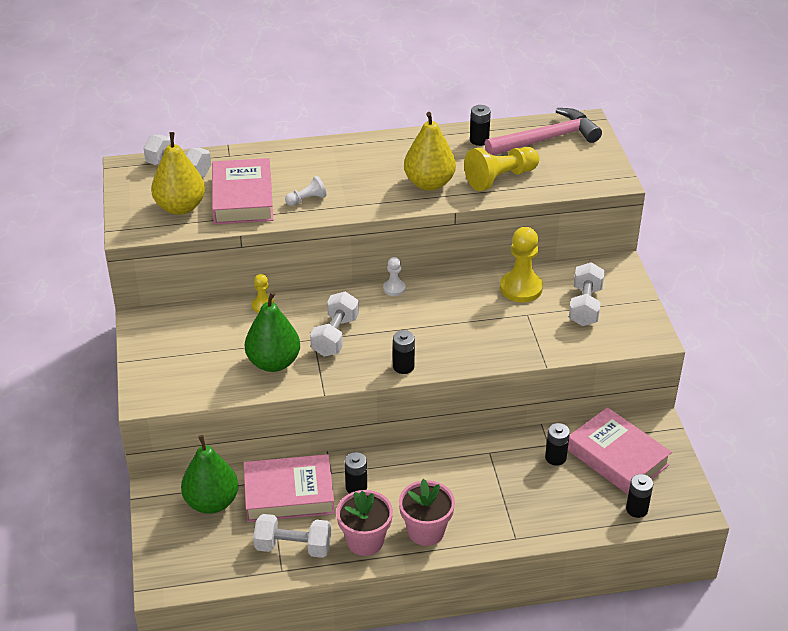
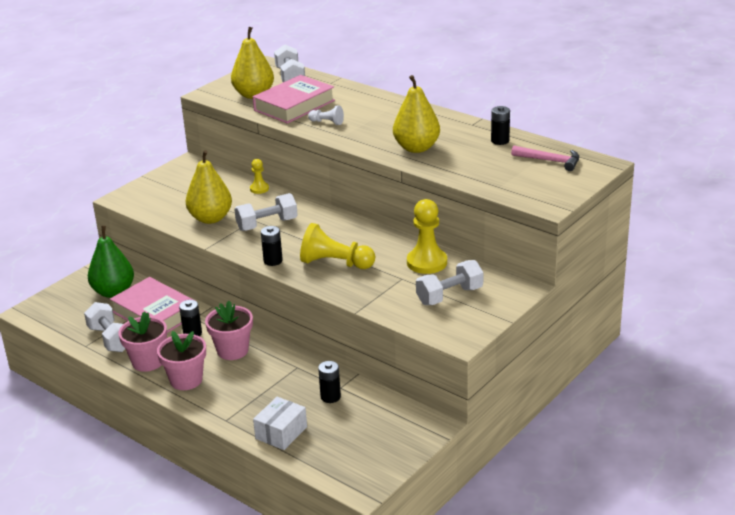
camera: 50 degrees right, 10 degrees down
(273, 362) = (210, 218): green pear -> yellow pear
(394, 288) = (347, 220): white pawn -> none
(416, 477) = (232, 350): none -> pink flower pot
(500, 178) = (469, 166): yellow pawn -> yellow pawn (335, 263)
(547, 139) = (550, 161): pink hammer -> pink hammer, size x0.60
(572, 514) = (281, 433): none -> white box
(617, 457) = (370, 424): pink book -> none
(637, 509) = (326, 460): black battery -> none

